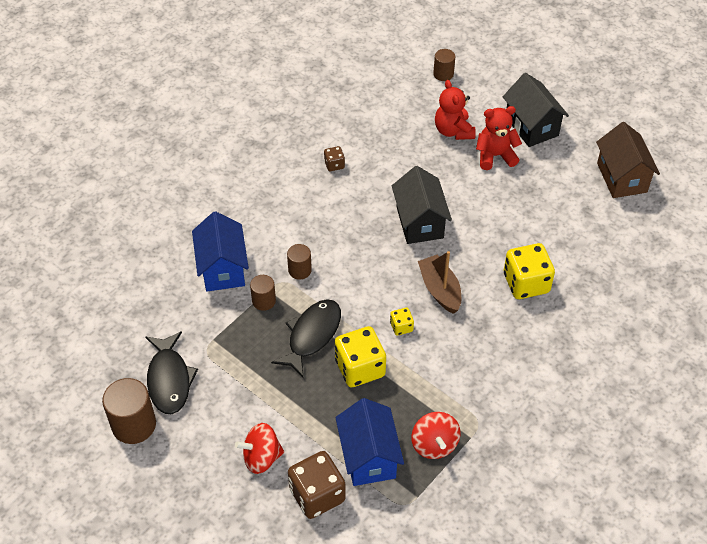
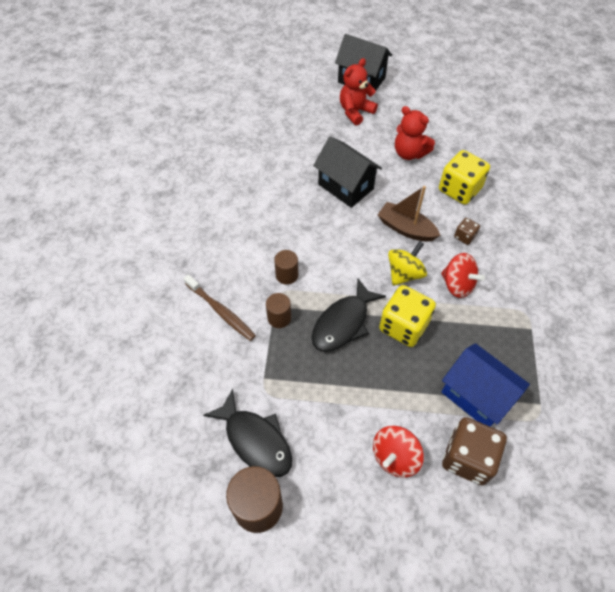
camera: 35 degrees left, 5 degrees up
(222, 268) = (220, 311): blue house -> brown toothbrush
(312, 335) = (343, 323): black fish -> black fish turned 135 degrees counterclockwise
(334, 165) = (242, 177): brown dice -> brown dice (464, 237)
(401, 327) = (404, 274): yellow dice -> yellow spinning top
(434, 444) = (512, 352): red spinning top -> red spinning top (457, 285)
(443, 74) = (267, 73): brown cylinder -> none
(453, 131) = (310, 109): red teddy bear -> red teddy bear (409, 153)
(621, 177) = (451, 85): brown house -> none

